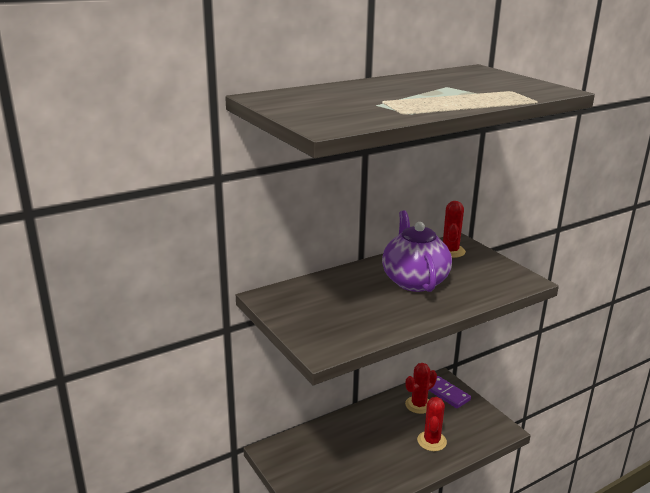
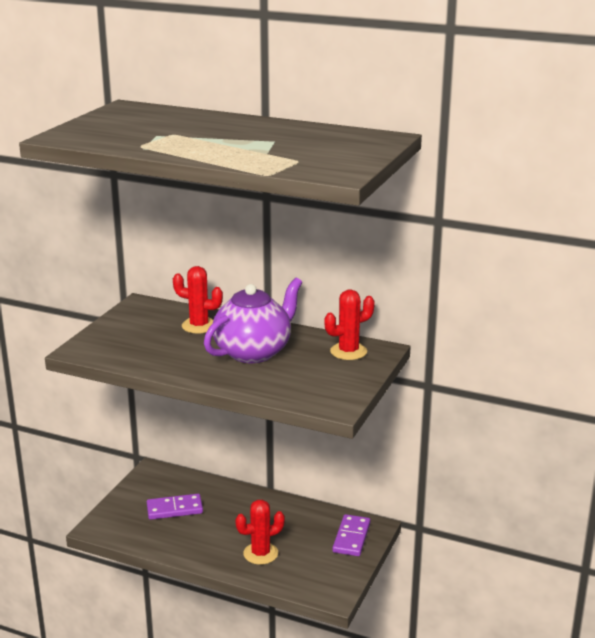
camera: 55 degrees right, 0 degrees up
(336, 460) = (174, 509): none -> purple domino
(418, 405) = (310, 526): red cactus -> red cactus (199, 326)

